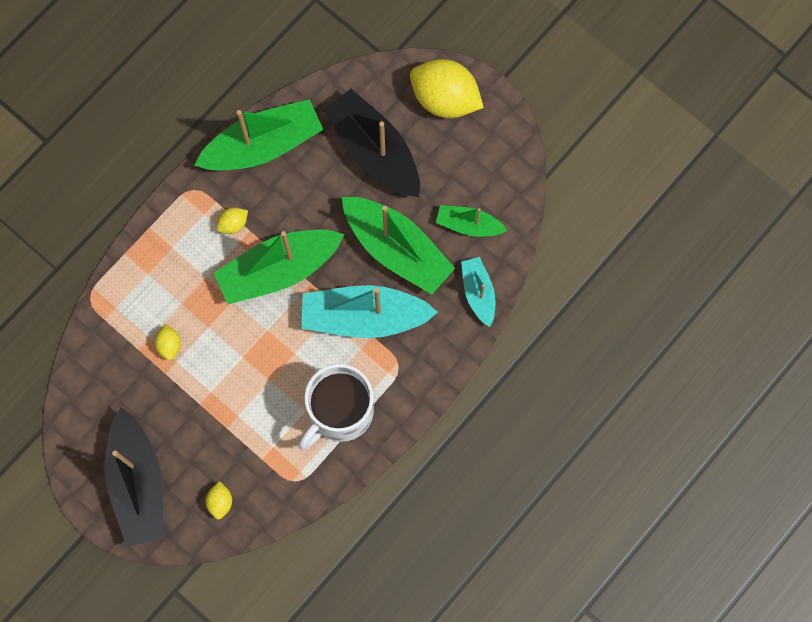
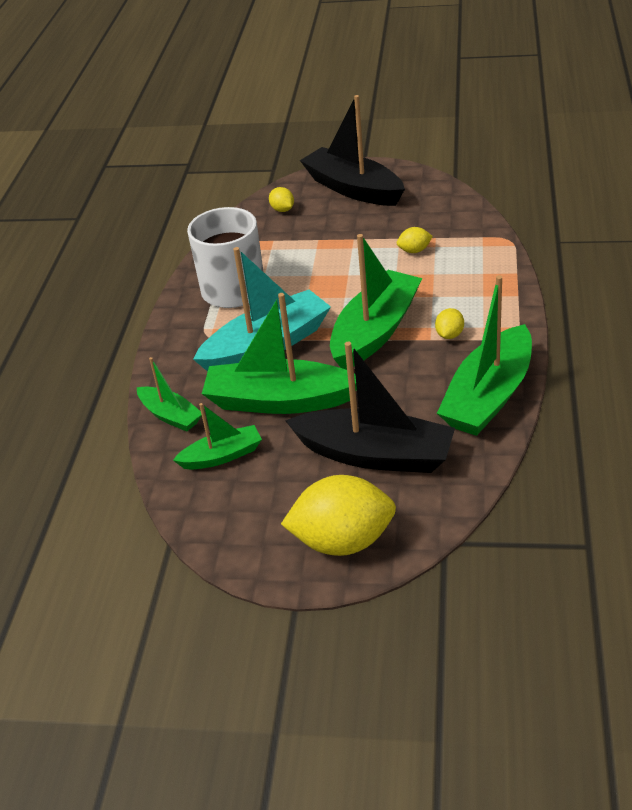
camera: 150 degrees right, 35 degrees down
(169, 345) = (414, 251): yellow lemon -> yellow lemon turned 60 degrees counterclockwise
(478, 292) = (171, 416): turquoise boat -> green boat

